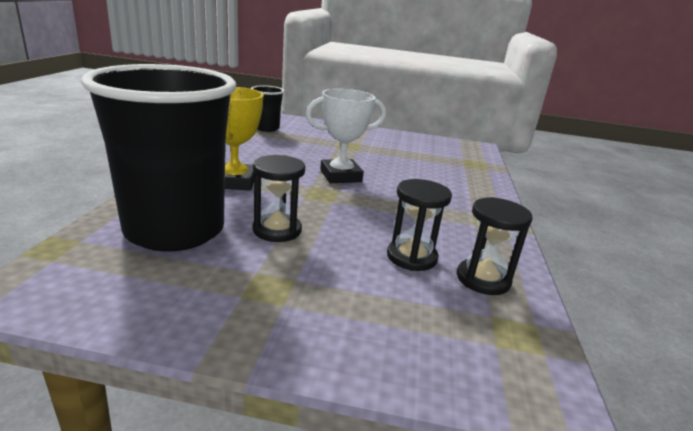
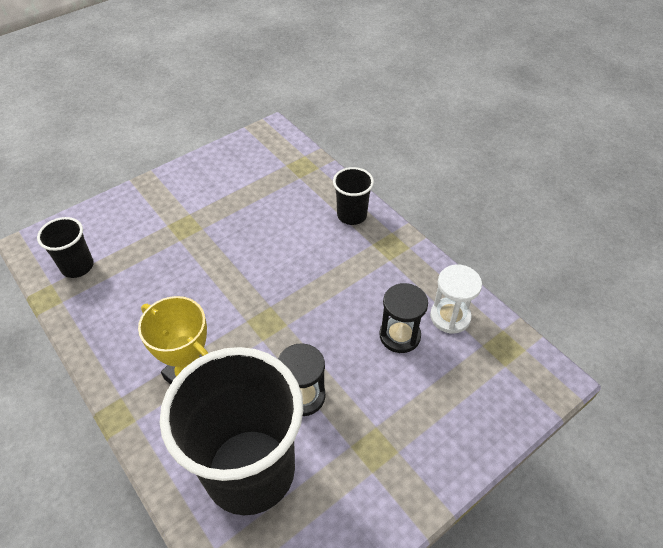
camera: 45 degrees left, 25 degrees up
(340, 176) = (246, 284): white trophy -> none
(478, 194) = (352, 215): none -> black cup
(483, 279) = (450, 317): black hourglass -> white hourglass

